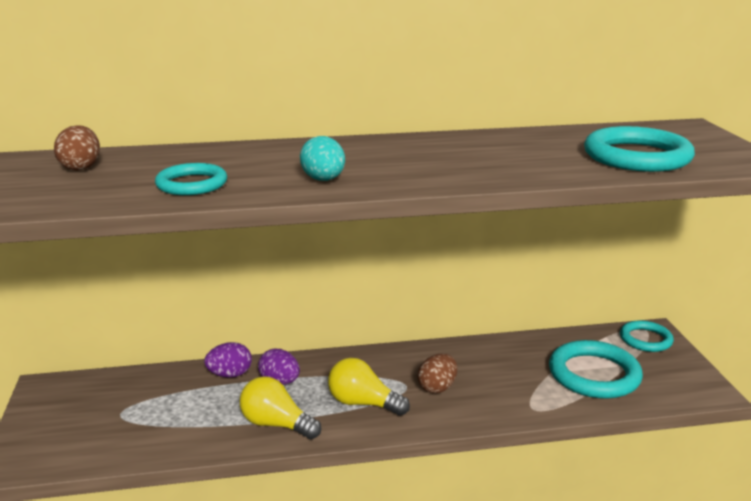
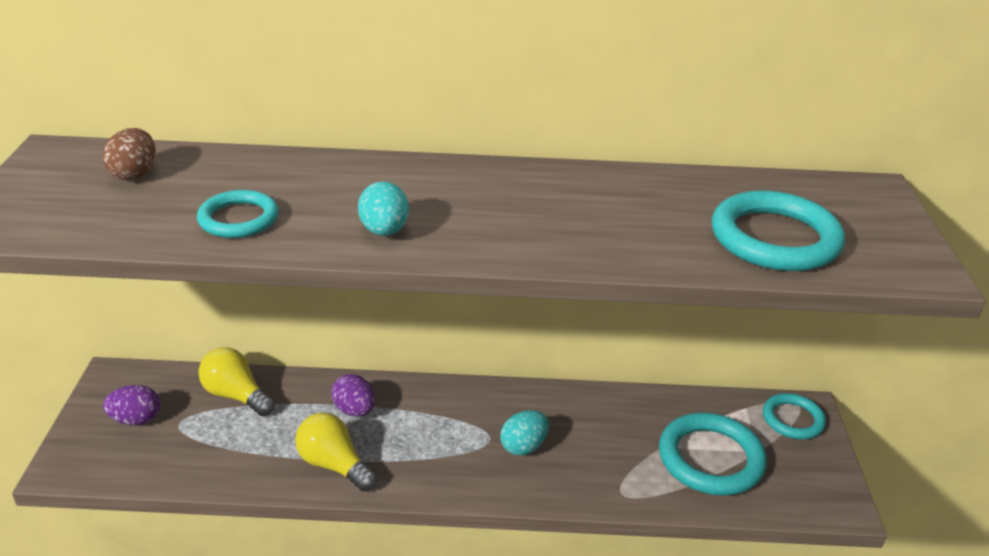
camera: 10 degrees right, 10 degrees up
(230, 374) = (305, 392): purple egg -> purple egg (136, 419)
(363, 403) = (434, 453): yellow light bulb -> yellow light bulb (236, 395)
(437, 387) = (523, 446): brown egg -> turquoise egg

